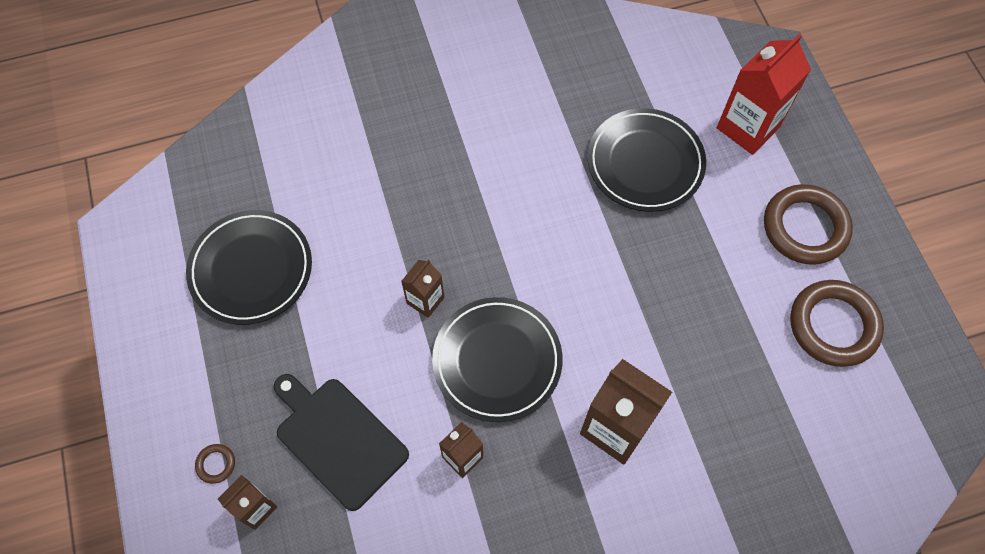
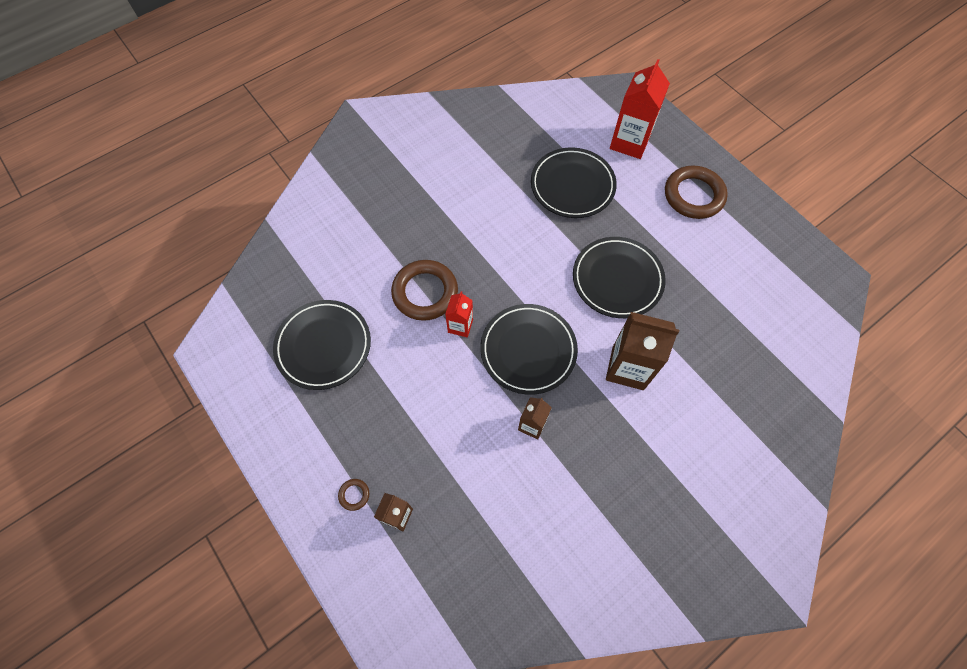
camera: 20 degrees left, 0 degrees up
(338, 439) = (438, 444): black cutting board -> none
(425, 300) = (460, 326): brown carton -> red carton
(651, 307) = (617, 279): none -> black plate
(833, 325) = (738, 252): brown ring -> brown ring (425, 292)

